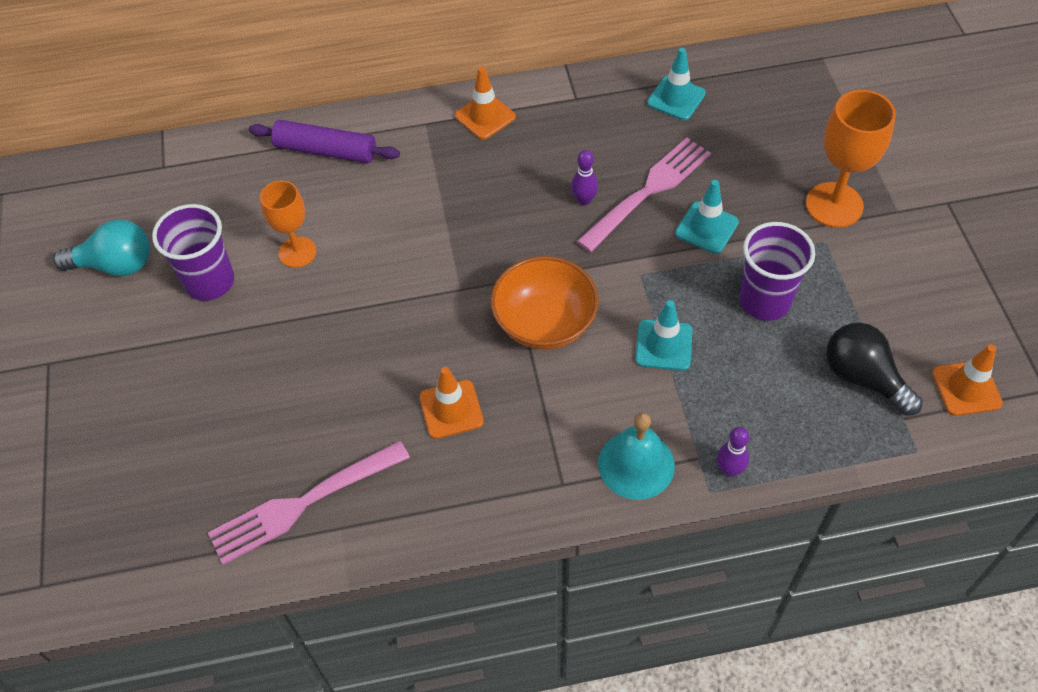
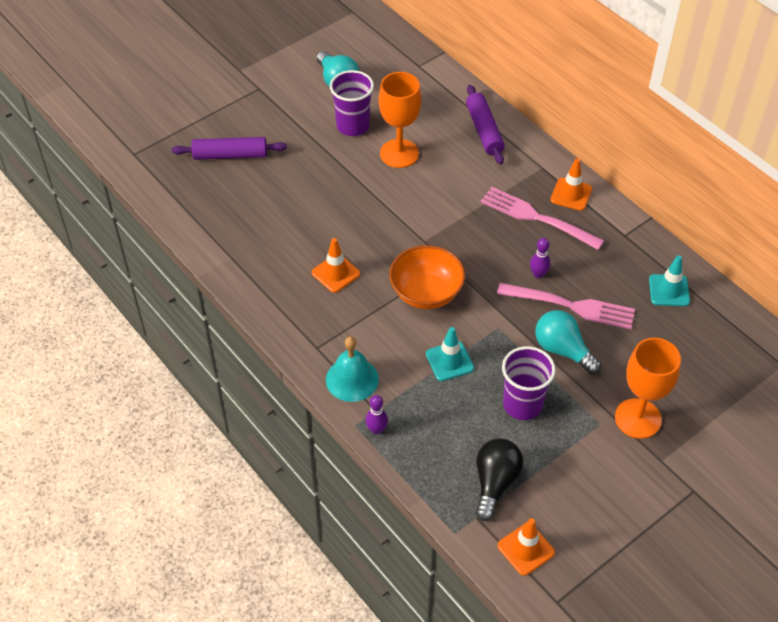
camera: 60 degrees right, 5 degrees down
(147, 452) = (230, 155): none -> purple rolling pin
(297, 252) = (399, 153): orange goblet -> orange goblet, size x1.51
(304, 502) = (238, 235): pink fork -> pink fork (538, 218)
(706, 228) = (562, 350): turquoise traffic cone -> turquoise light bulb

